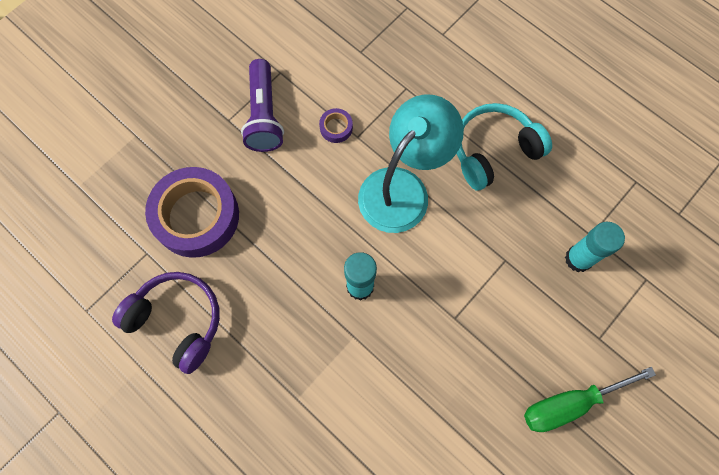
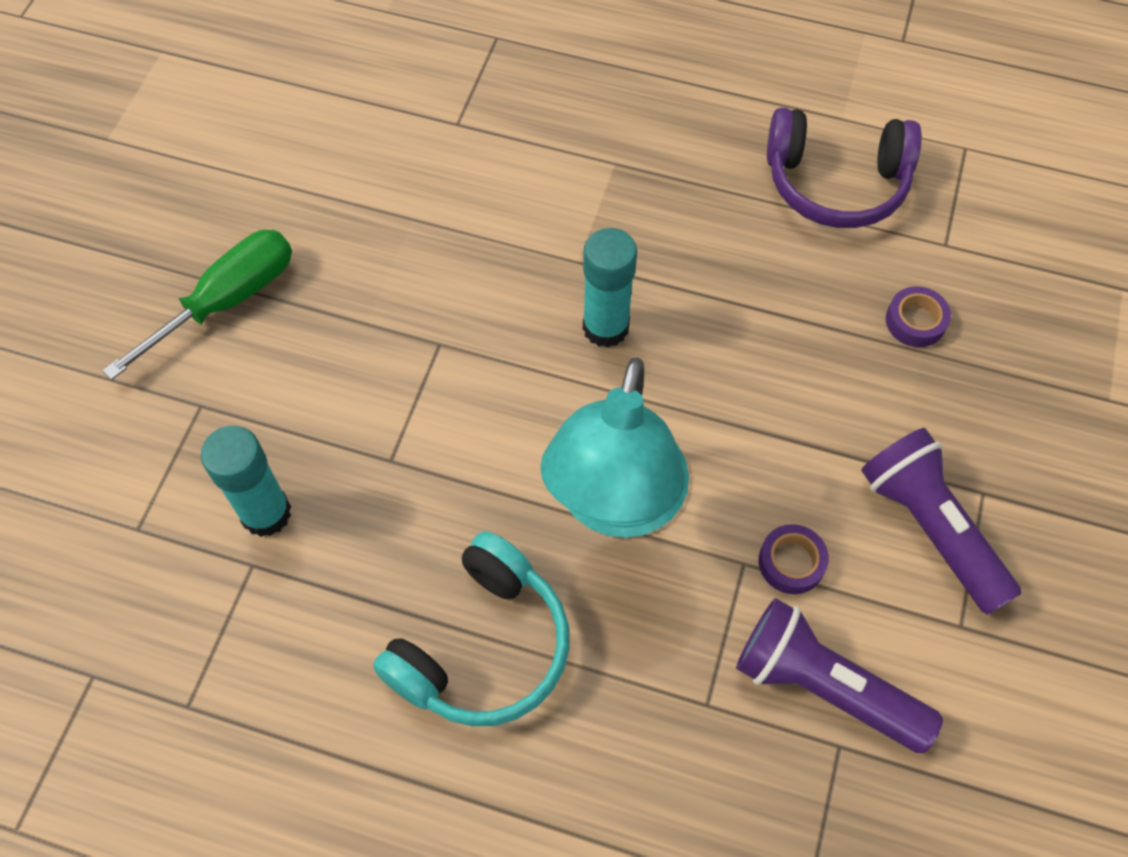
camera: 155 degrees right, 10 degrees down
(196, 216) = (915, 321): purple tape -> purple tape, size x0.40
(353, 74) = (824, 686): none -> purple flashlight

